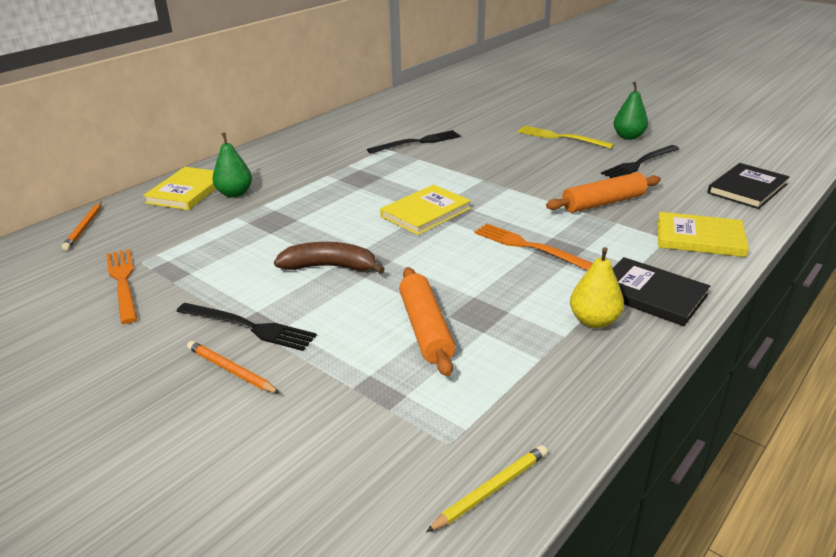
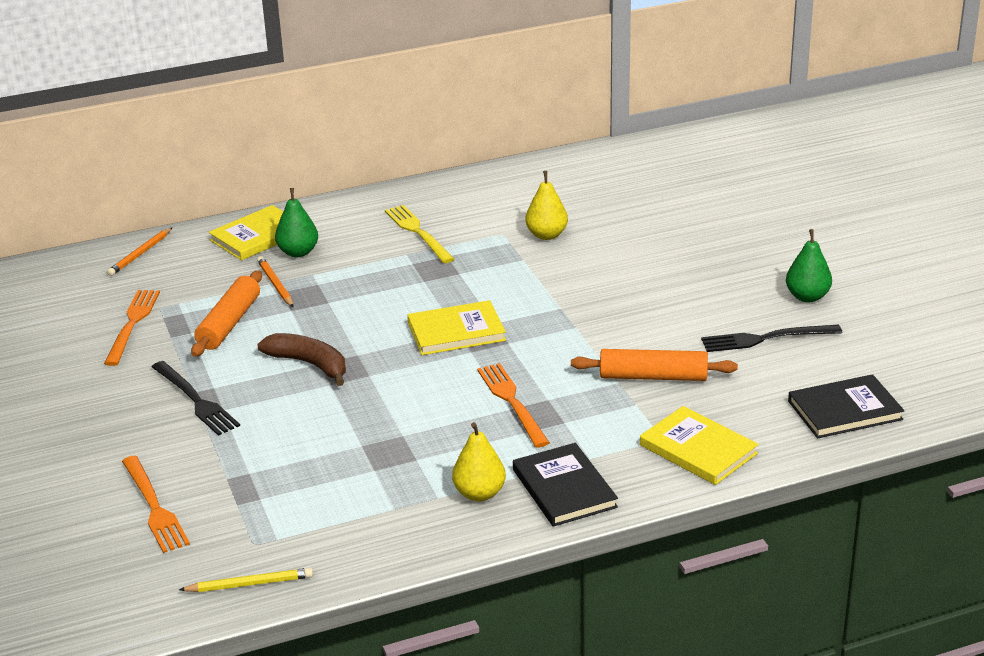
camera: 30 degrees right, 0 degrees up
(231, 370) = (153, 432): orange pencil -> orange pencil (275, 284)
(301, 445) = (154, 507): none -> orange fork
(417, 142) = (546, 235): black fork -> yellow pear
(425, 329) = (330, 450): orange rolling pin -> orange rolling pin (229, 323)
(561, 137) = (722, 274): yellow fork -> yellow fork (418, 232)

